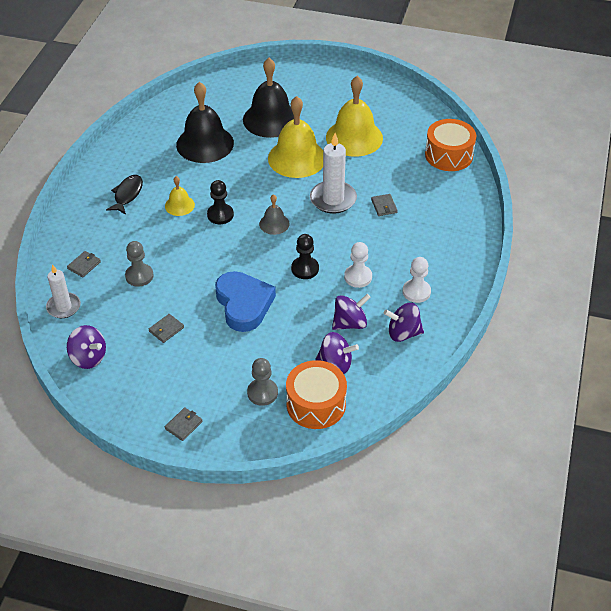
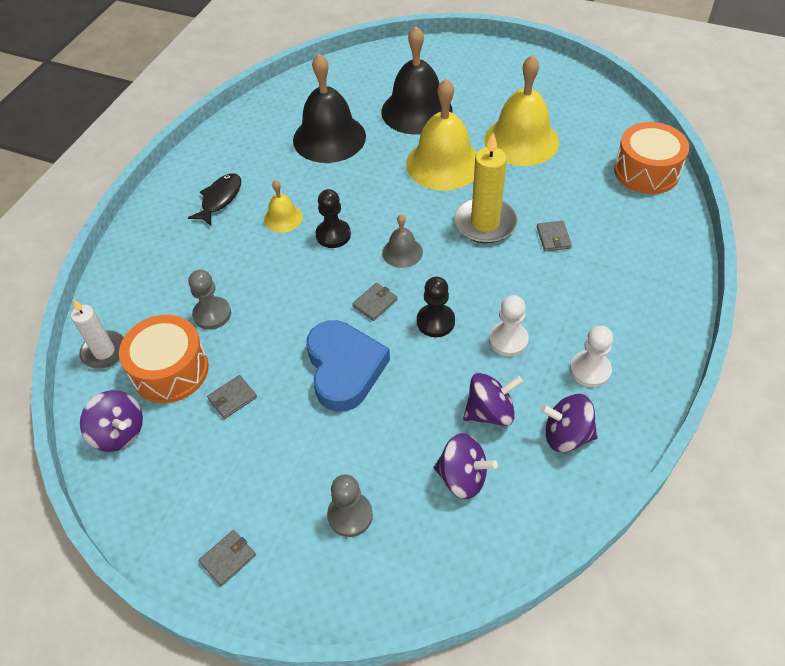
camera: 10 degrees right, 5 degrees up
(84, 265) = (144, 293): grey wallet -> grey wallet (375, 303)
(316, 404) = (426, 543): orange drum -> orange drum (170, 370)
(333, 199) = (485, 223): white candle -> yellow candle

